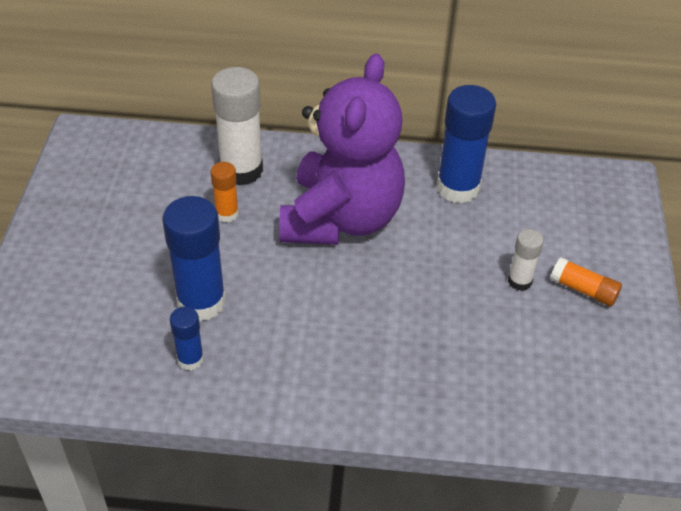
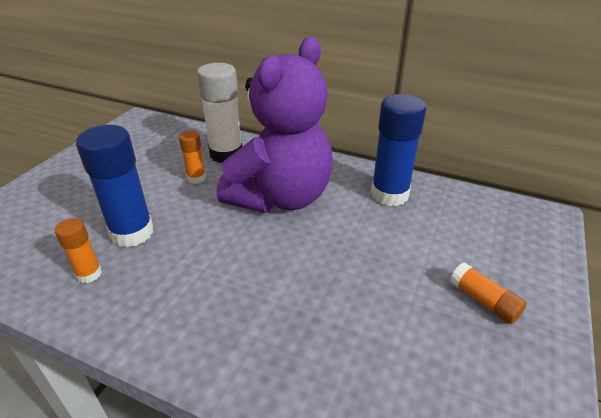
camera: 20 degrees right, 10 degrees down
(190, 359) = (89, 274): blue glue stick -> orange glue stick
(519, 281) = (418, 278): white glue stick -> none

